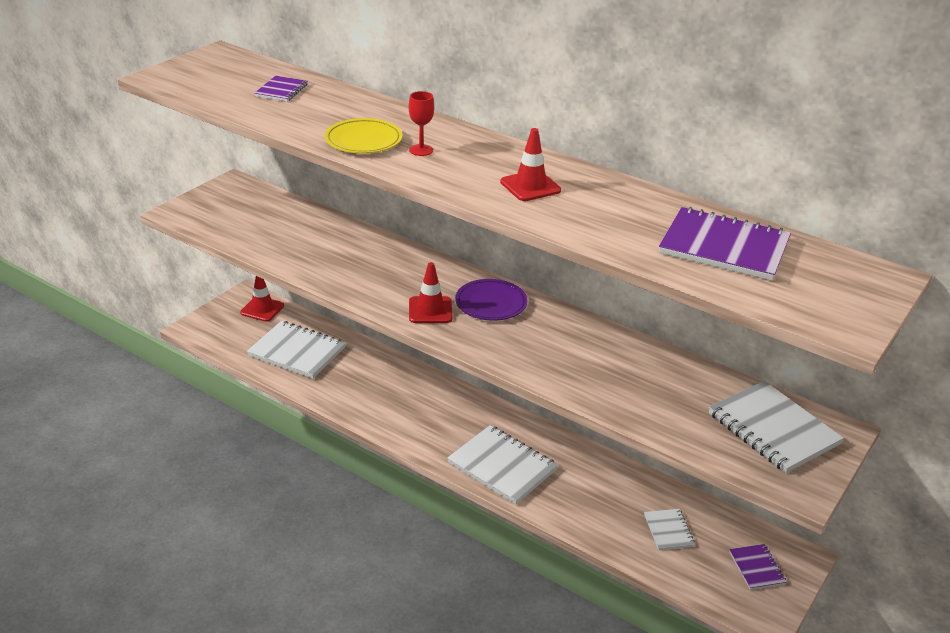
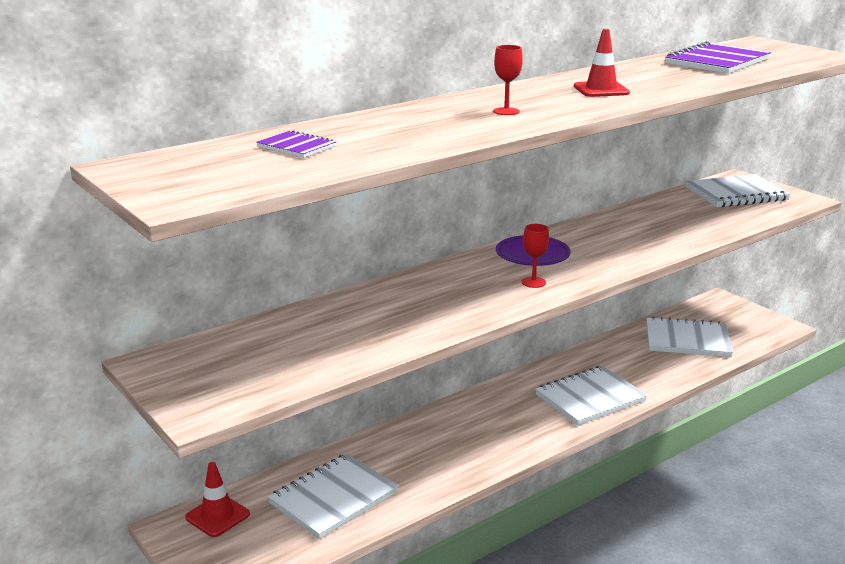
camera: 70 degrees left, 10 degrees down
(363, 141) = (470, 127): yellow plate -> none
(430, 310) = (533, 282): red traffic cone -> red goblet
(668, 530) = (687, 340): white notebook -> white notebook, size x1.92
(756, 568) = (731, 317): purple notebook -> none

